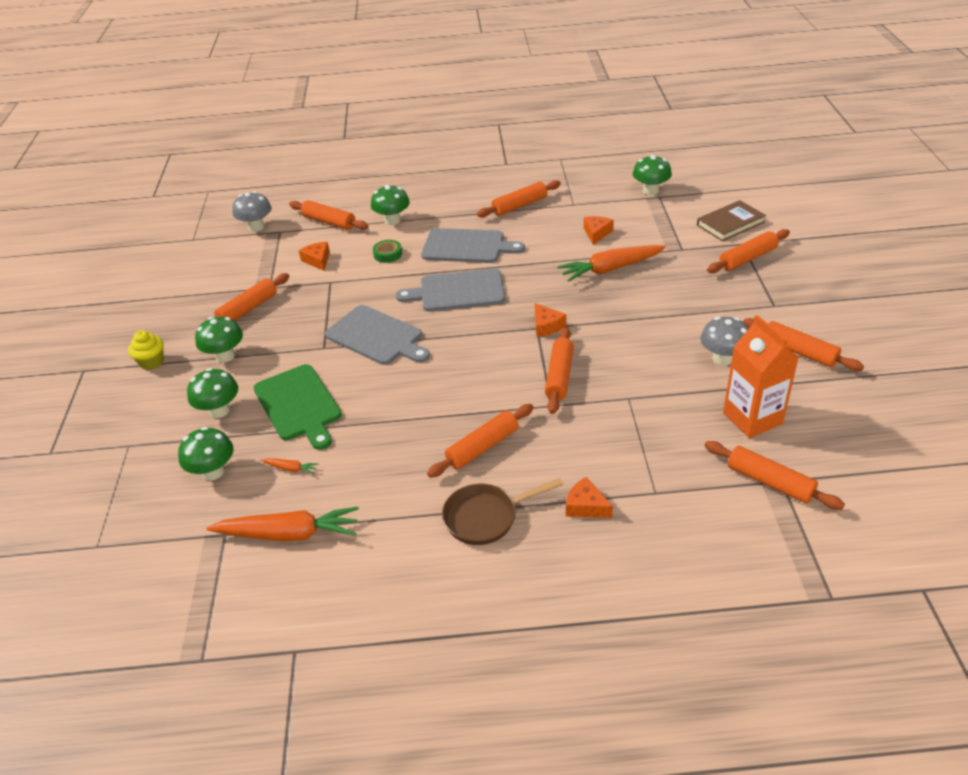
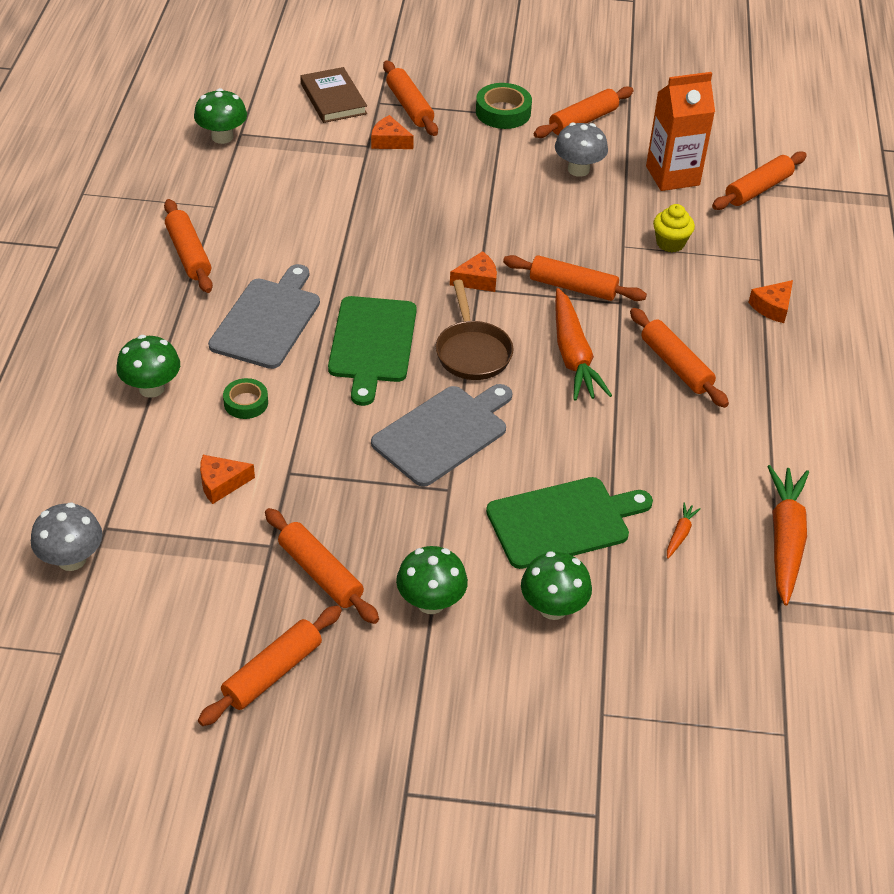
camera: 85 degrees left, 5 degrees up
(152, 362) = (415, 696): yellow cupcake -> yellow cupcake (670, 243)
(213, 472) = (672, 613): green mushroom -> none
(329, 222) = (111, 462): orange rolling pin -> orange rolling pin (272, 672)
(458, 291) = (372, 344): grey cutting board -> green cutting board
(486, 517) = (778, 378): brown pan -> brown pan (472, 351)
(596, 233) = (298, 201): orange cheese -> orange cheese (389, 141)
(611, 269) = (383, 207): orange carrot -> orange carrot (573, 355)
(777, 305) = (503, 112): none -> green tape

